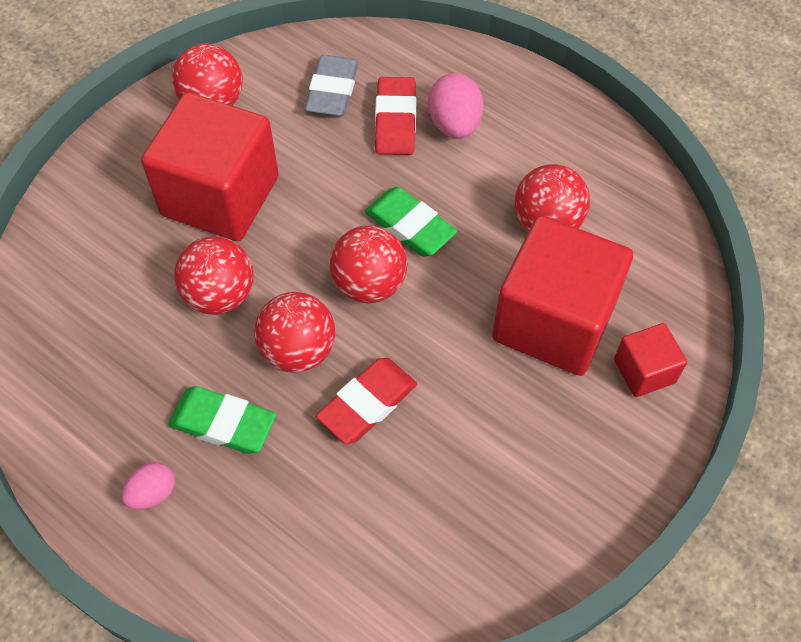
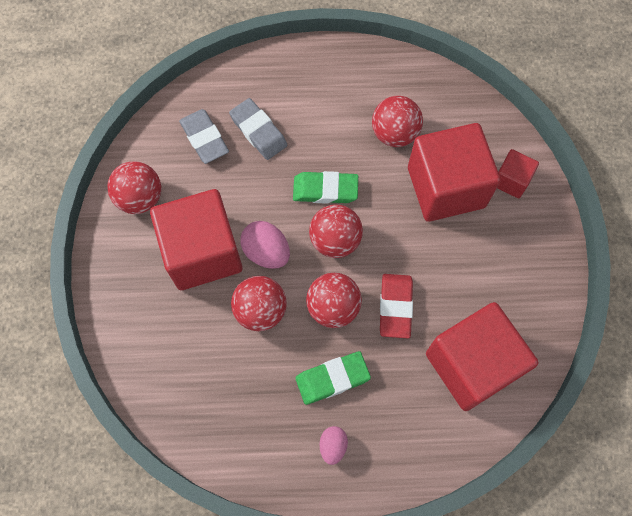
camera: 40 degrees left, 10 degrees up
(394, 537) = (471, 364): none -> red cube
(395, 120) = (258, 131): red eraser -> grey eraser
(454, 124) = (293, 110): pink egg -> pink egg (266, 252)

